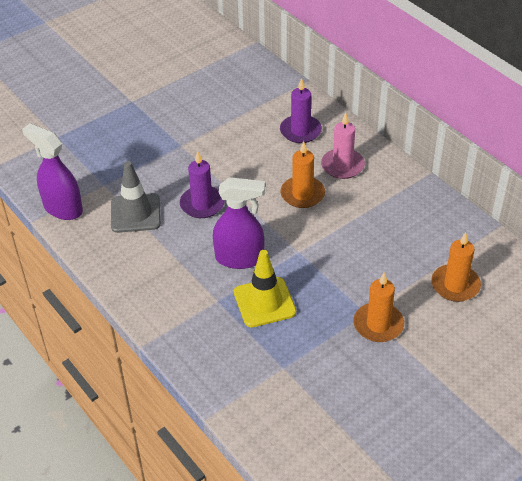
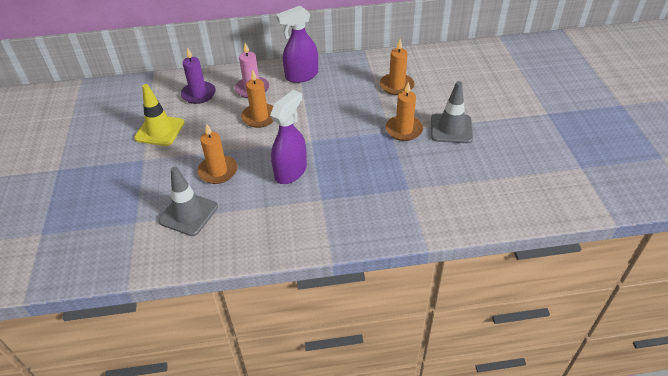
camera: 60 degrees left, 0 degrees up
(62, 208) = (134, 260): purple spray bottle -> purple spray bottle (301, 76)
(202, 204) = (218, 171): purple candle -> orange candle
(264, 302) = (343, 175): yellow traffic cone -> yellow traffic cone (159, 130)
(416, 369) = (451, 128): none -> grey traffic cone

